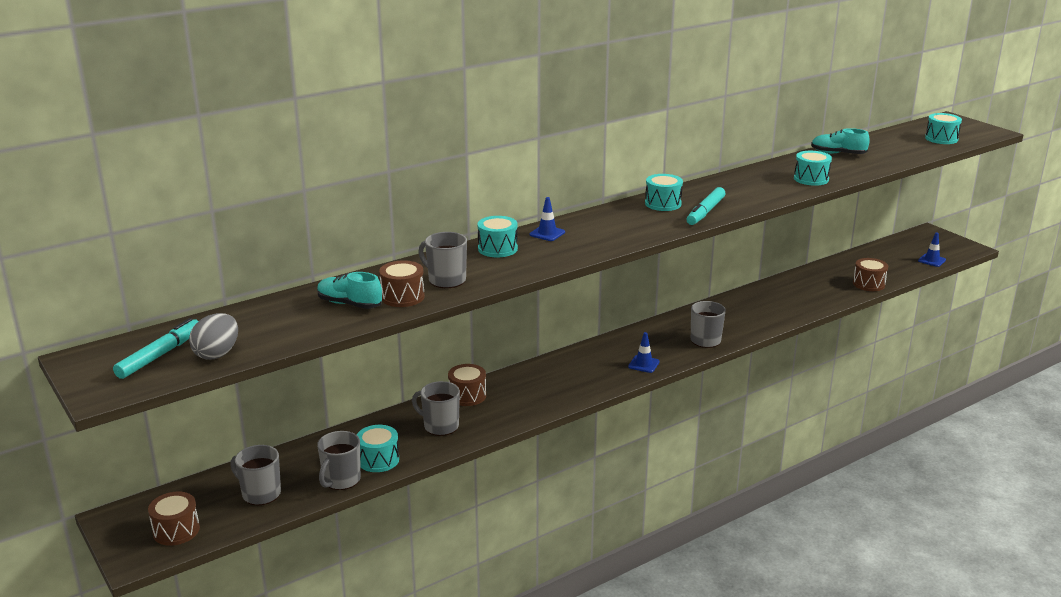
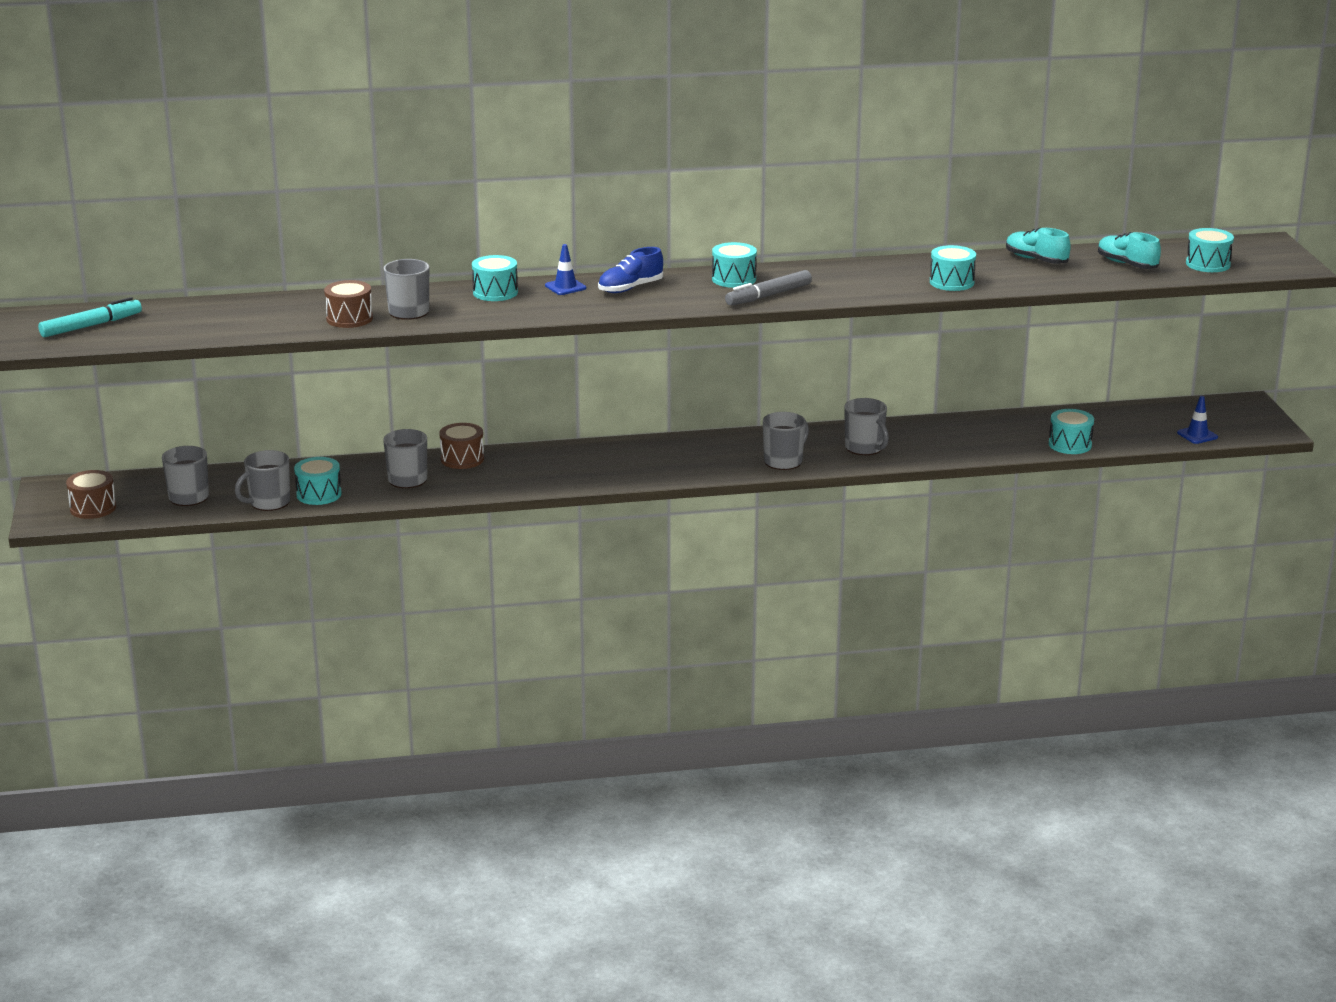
camera: 25 degrees right, 0 degrees up
(217, 354) = (138, 334): grey egg -> none
(349, 304) = (294, 315): turquoise shoe -> turquoise shoe (1126, 264)
(598, 225) = (630, 288): none -> blue shoe
(643, 364) = (682, 470): blue traffic cone -> none
(705, 212) = (768, 296): turquoise marker -> grey marker
(746, 316) = (864, 448): none -> grey mug
(868, 284) = (1070, 444): brown drum -> turquoise drum

